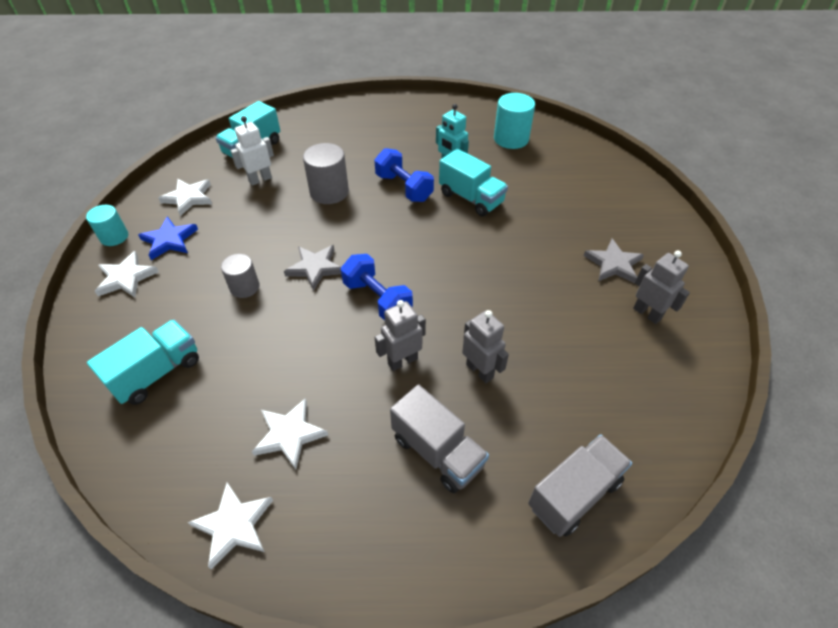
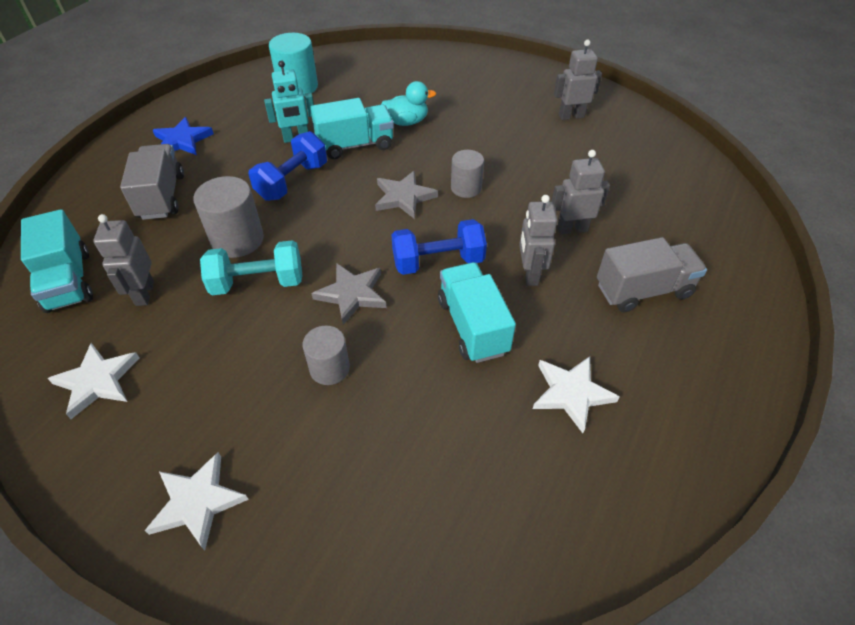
camera: 60 degrees left, 0 degrees up
(114, 237) = (89, 500): turquoise cylinder -> none
(157, 373) = (407, 503): turquoise truck -> turquoise truck (472, 326)
(169, 240) = (167, 427): blue star -> blue star (182, 140)
(234, 525) = (660, 477): white star -> none
(260, 179) = (144, 293): white robot -> grey robot
(297, 220) = (258, 283): none -> turquoise dumbbell
(404, 188) = (292, 181): blue dumbbell -> blue dumbbell turned 45 degrees counterclockwise
(475, 281) = (466, 188): none -> grey cylinder
(526, 212) = (406, 122): none -> turquoise duck
(574, 493) = (716, 229): grey truck -> grey truck (161, 196)
(613, 264) = (508, 107): grey star -> grey star (404, 197)

